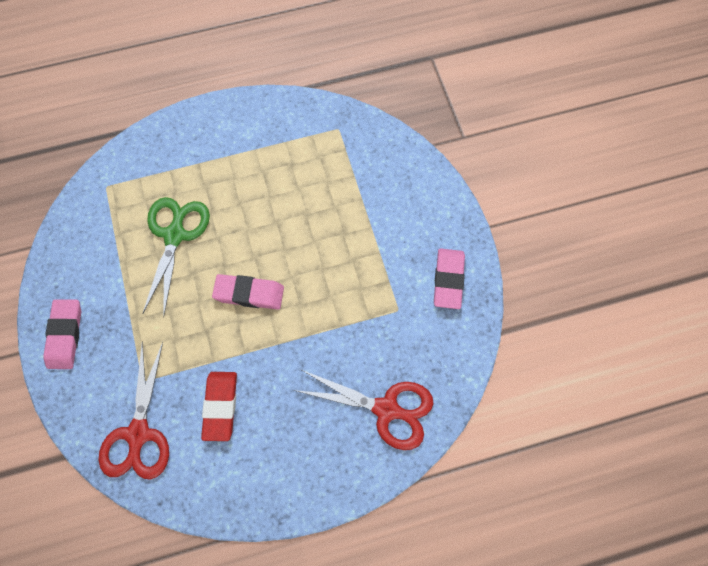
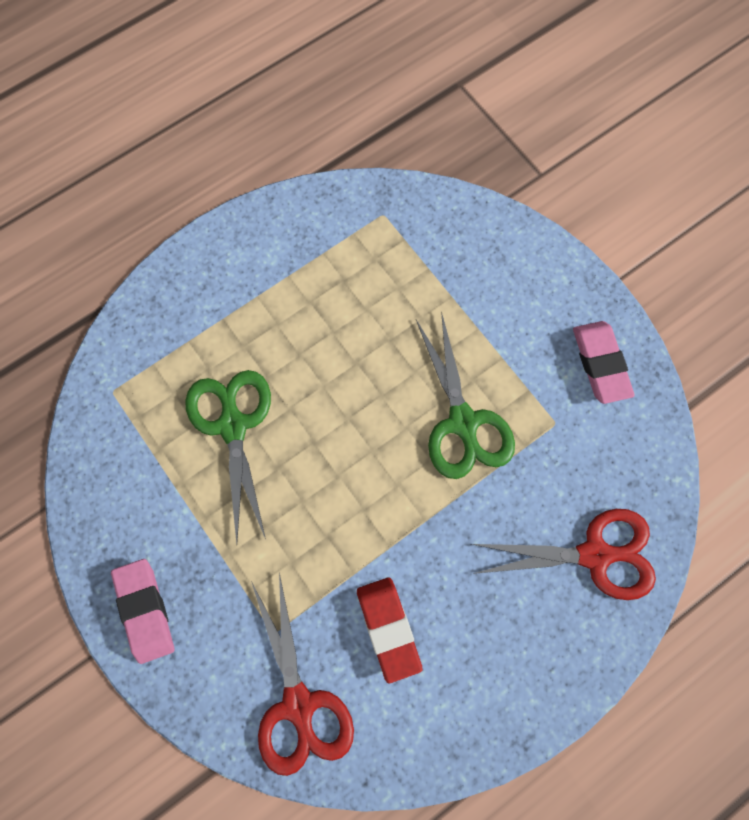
camera: 20 degrees left, 5 degrees up
(249, 294) = (362, 469): pink eraser -> none
(332, 286) = (463, 422): none -> green scissors

